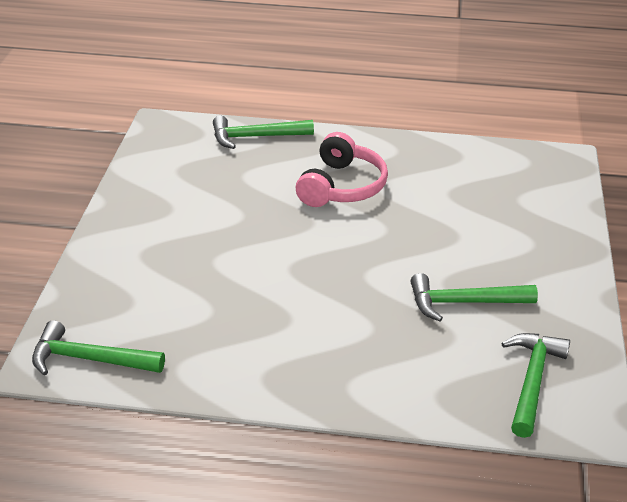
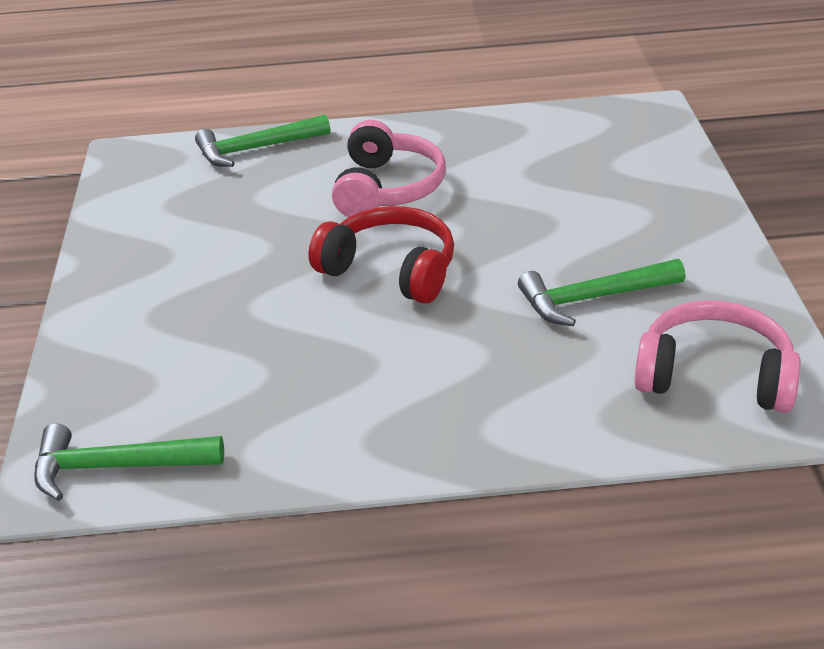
camera: 10 degrees left, 0 degrees up
(323, 251) = (390, 270): none -> red headphones
(532, 380) = (714, 376): green hammer -> pink headphones

